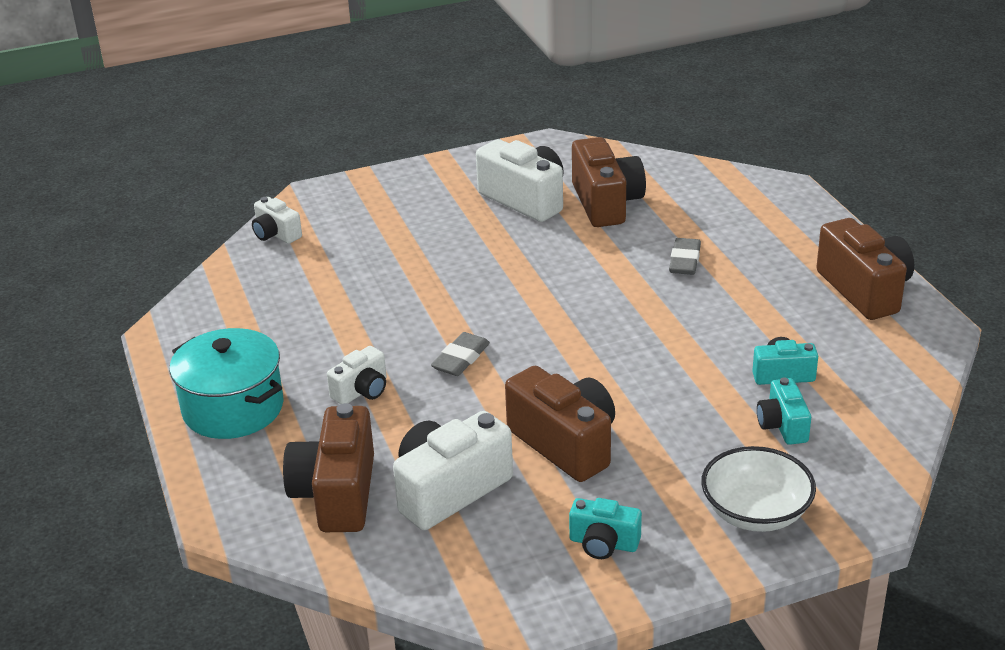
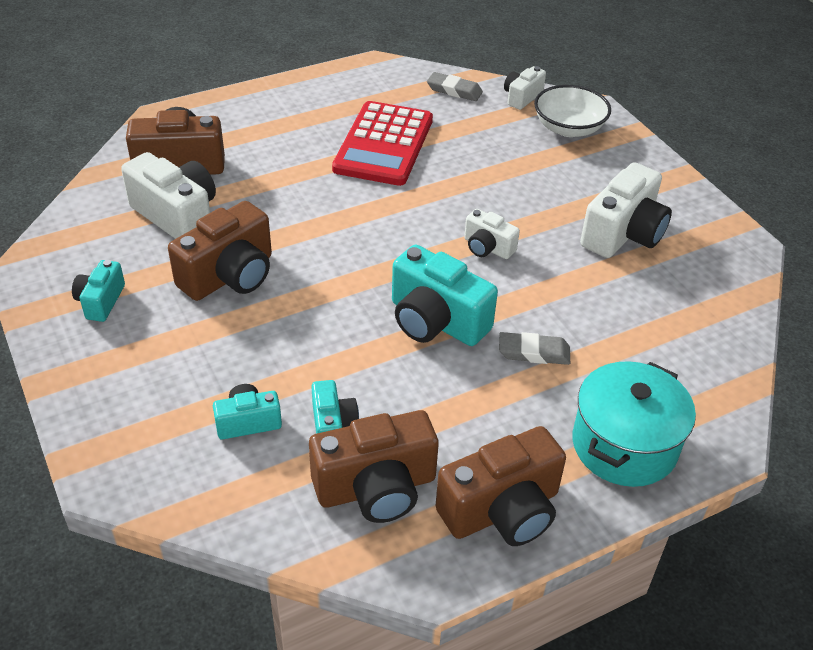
camera: 80 degrees right, 10 degrees up
(233, 408) = (282, 106): turquoise pot -> turquoise pot (624, 445)
(341, 331) = (383, 144): none -> red calculator
(362, 391) = (304, 162): white camera -> white camera (487, 247)
(461, 359) = (349, 210): grey eraser -> grey eraser (454, 90)
(606, 203) = (634, 291): brown camera -> brown camera (376, 487)
(642, 310) = (436, 321): none -> turquoise camera
(755, 512) = (124, 397): white bowl -> white bowl (568, 128)

